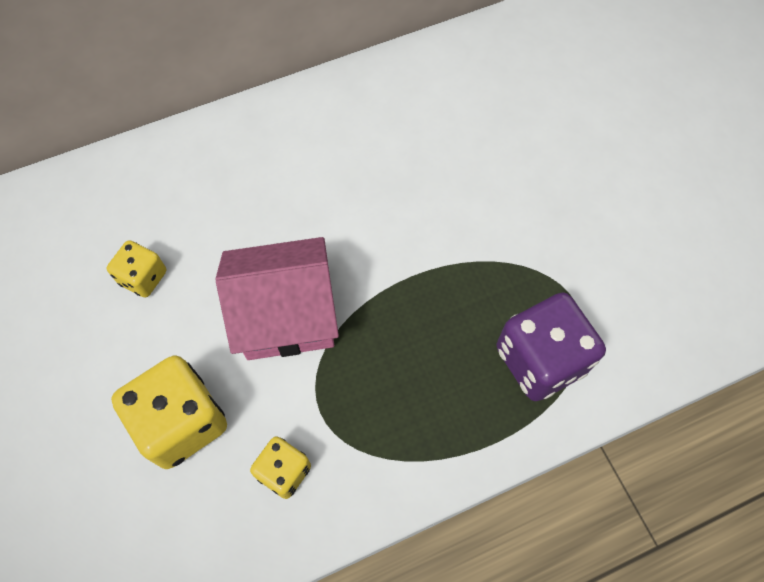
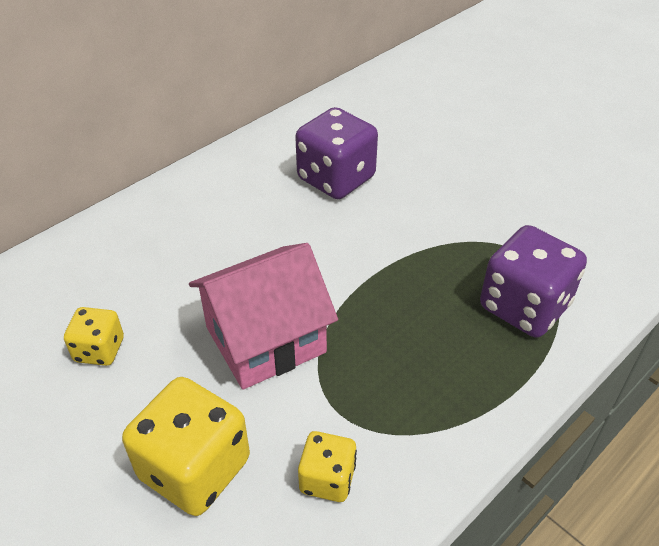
camera: 20 degrees left, 20 degrees down
(426, 147) = (336, 178): none -> purple dice

